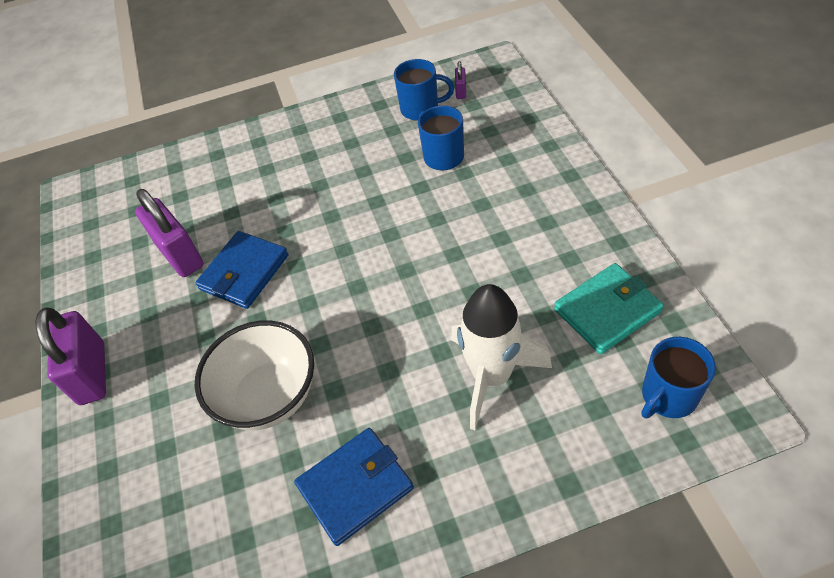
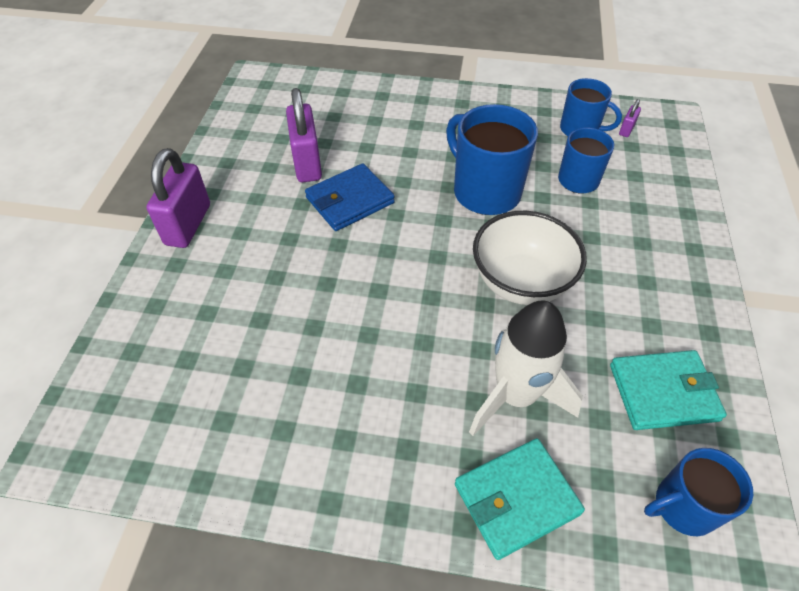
camera: 20 degrees right, 0 degrees up
(269, 396) = (311, 312): white bowl -> white bowl (520, 282)
(355, 487) = (339, 428): blue wallet -> none
(367, 205) = (485, 192): none -> blue mug
(538, 463) = (516, 499): none -> turquoise wallet

